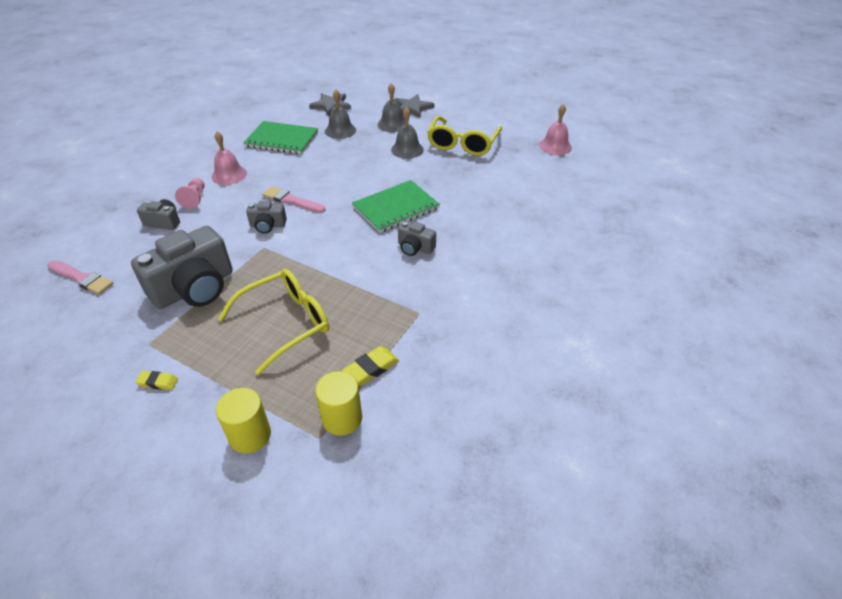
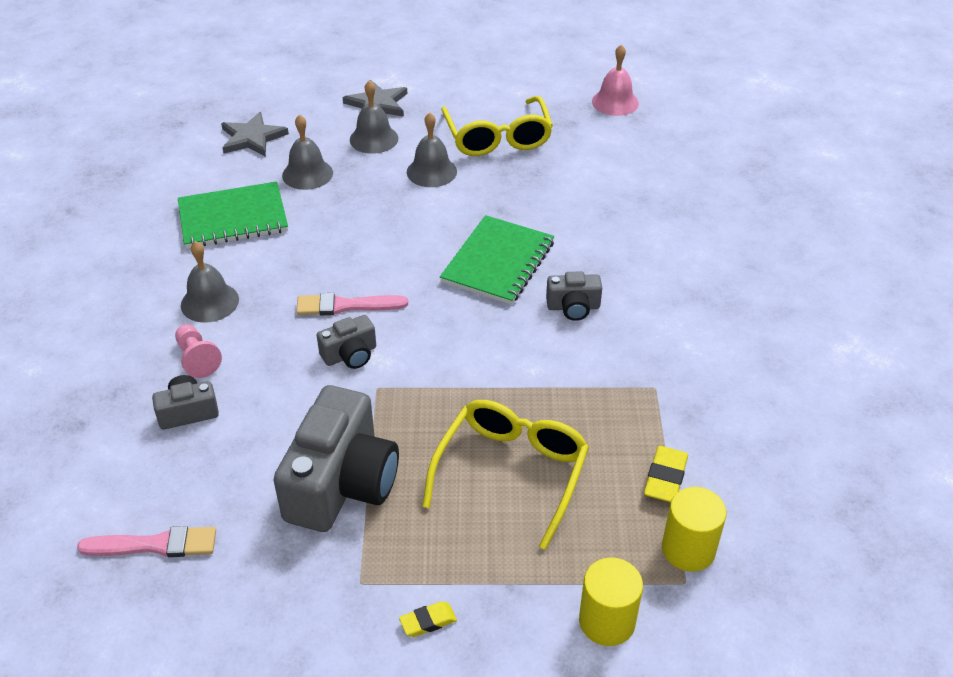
camera: 30 degrees left, 0 degrees up
(229, 175) = (209, 302): pink bell -> grey bell

